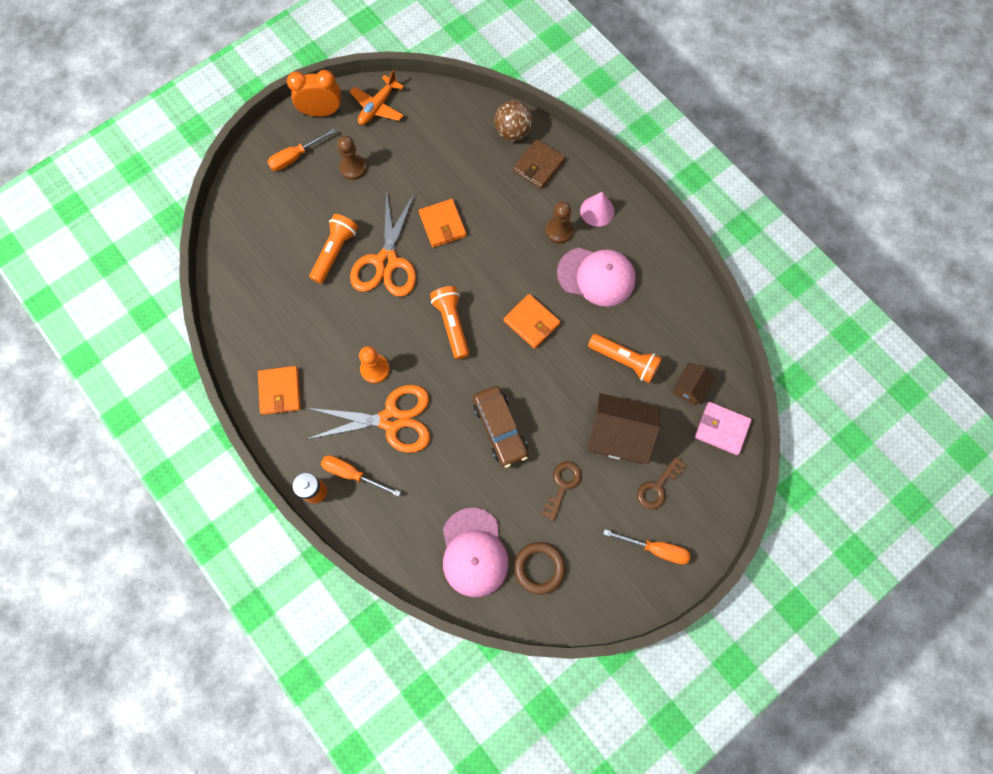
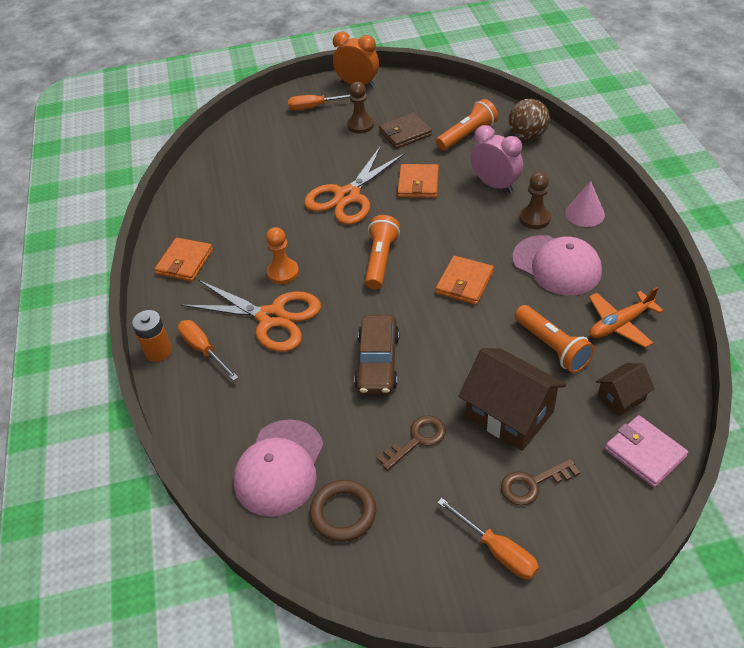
camera: 30 degrees right, 25 degrees down
(335, 252) = (305, 177): orange flashlight -> orange flashlight (467, 135)
(378, 106) = (409, 91): orange plane -> orange plane (620, 324)
(510, 203) = (495, 185): none -> pink clock
(531, 322) = (464, 282): orange wallet -> orange wallet turned 45 degrees clockwise
(538, 166) = (540, 165): brown wallet -> brown wallet (405, 133)

